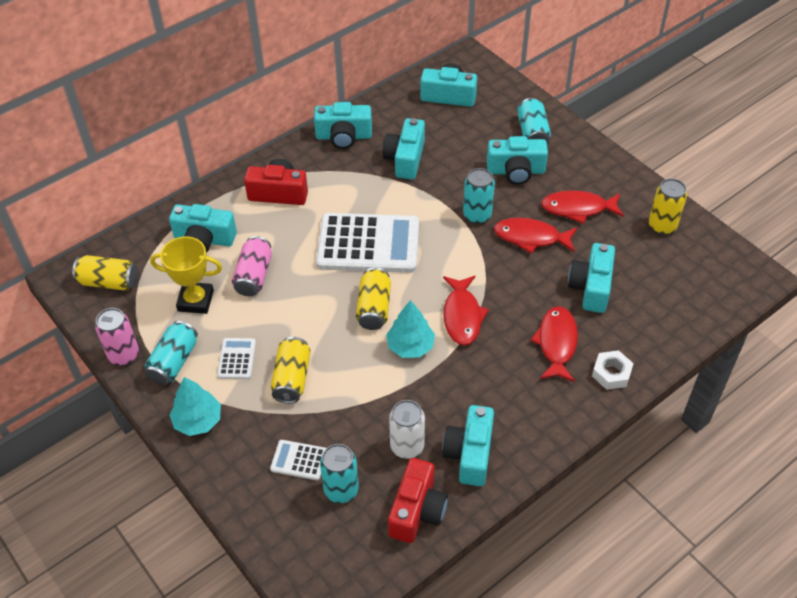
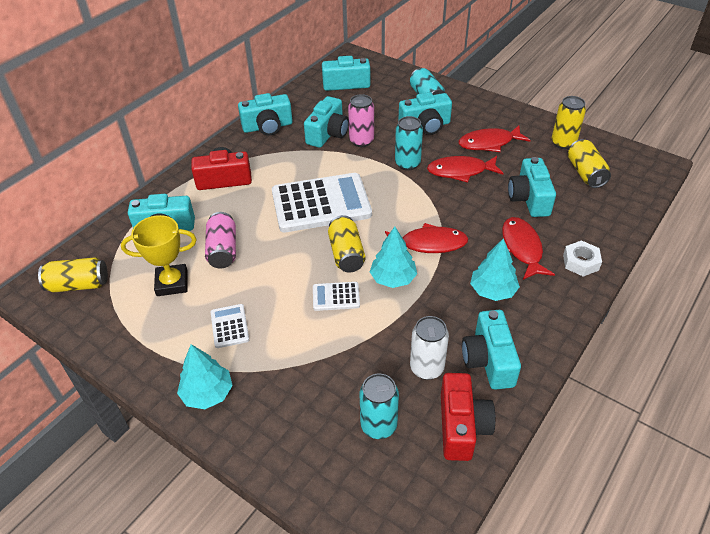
camera: 15 degrees left, 5 degrees down
(124, 355) = (111, 348): pink can -> pink can (361, 141)
(174, 362) = (166, 343): turquoise can -> none
(292, 378) = (291, 332): yellow can -> yellow can (585, 173)
(299, 460) = (325, 407): white calculator -> white calculator (336, 296)
(405, 159) = (328, 134): turquoise camera -> turquoise camera turned 150 degrees counterclockwise
(462, 316) = (429, 244): red fish -> red fish turned 75 degrees counterclockwise
(505, 383) = (492, 291): none -> turquoise tree

